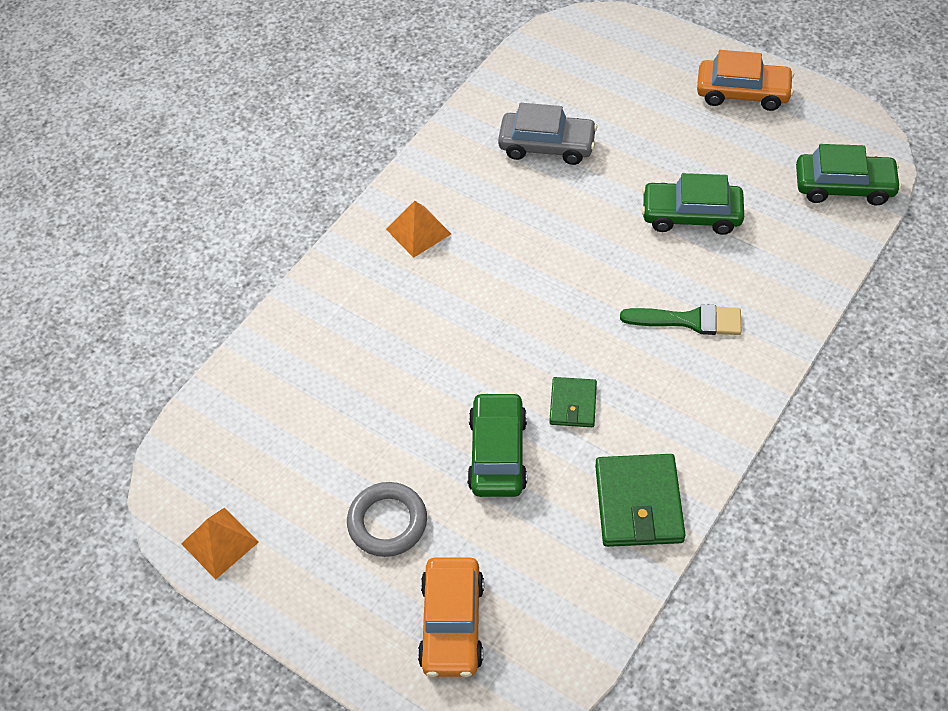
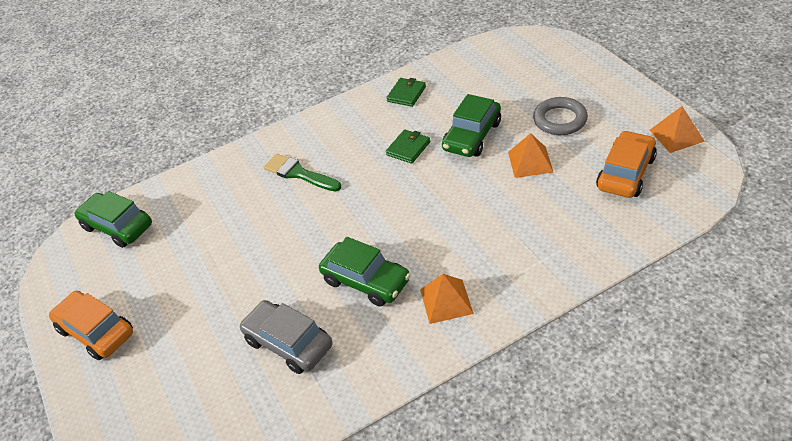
camera: 150 degrees left, 10 degrees down
(401, 434) = (530, 162): none -> orange pyramid
(452, 623) = (542, 71): orange car -> orange car (626, 173)
(638, 503) = (406, 94): green wallet -> green wallet, size x0.59
(691, 215) = (233, 241): green car -> green car (366, 281)

